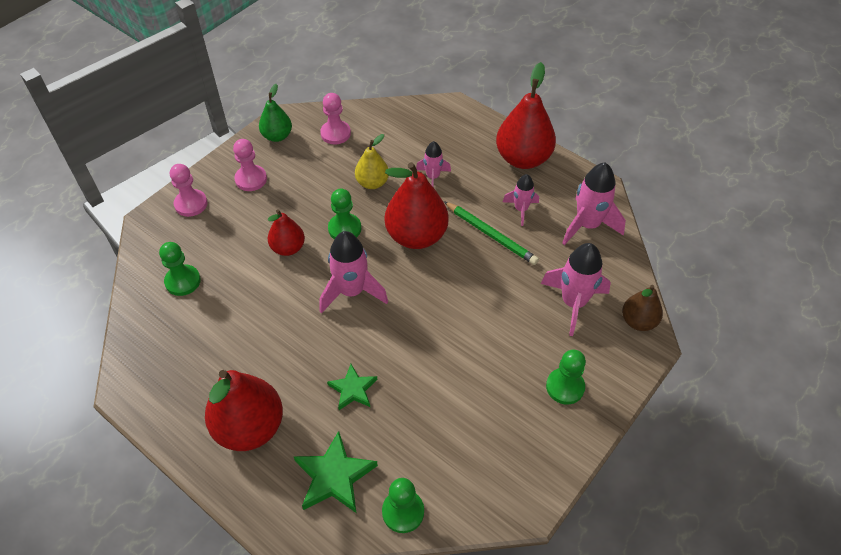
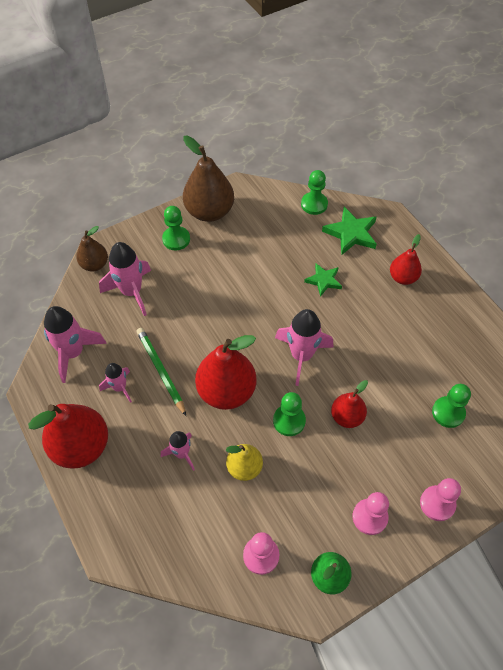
camera: 160 degrees left, 5 degrees up
(250, 427) = (403, 277): red pear -> red pear, size x0.57
(546, 445) = (209, 212): none -> brown pear

